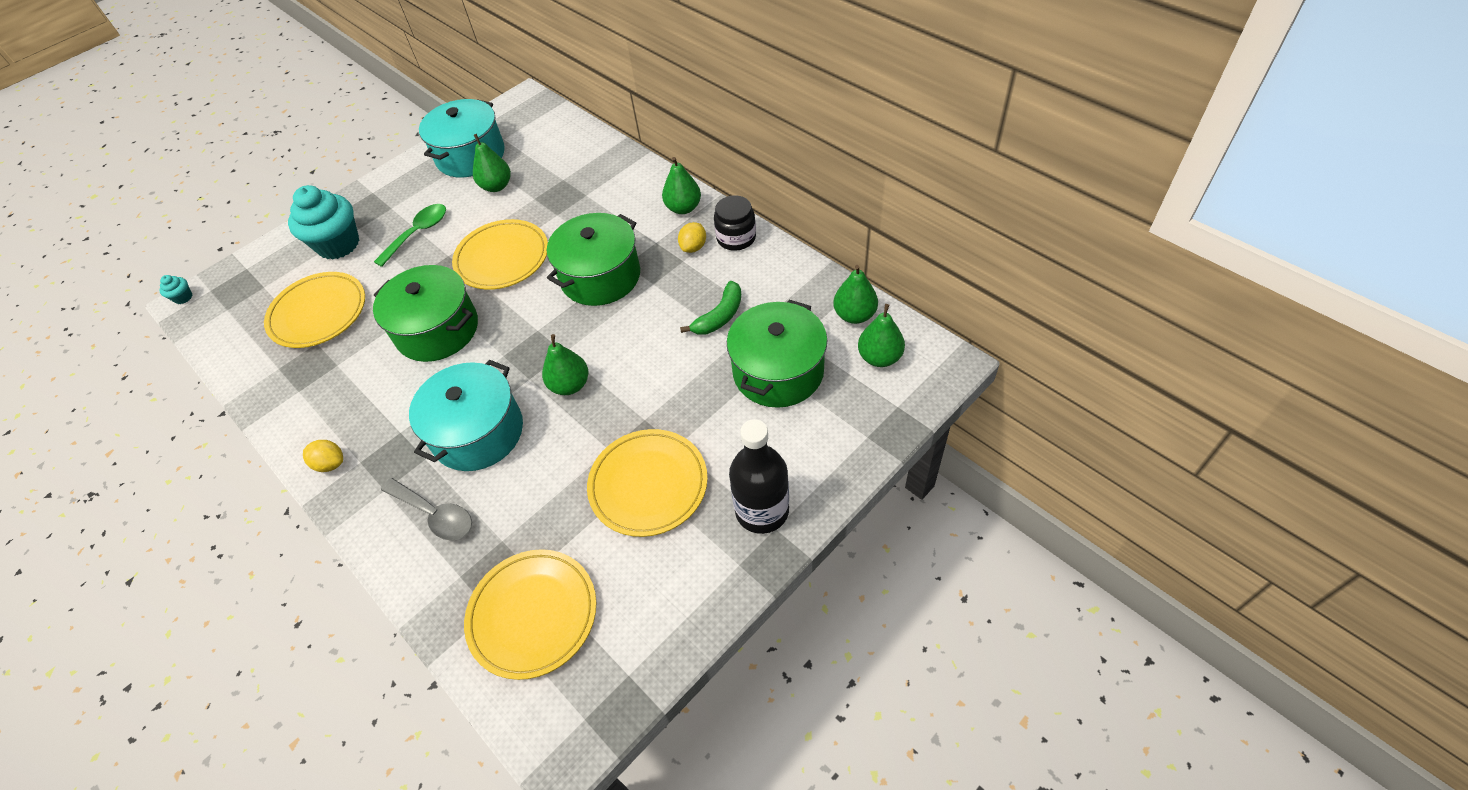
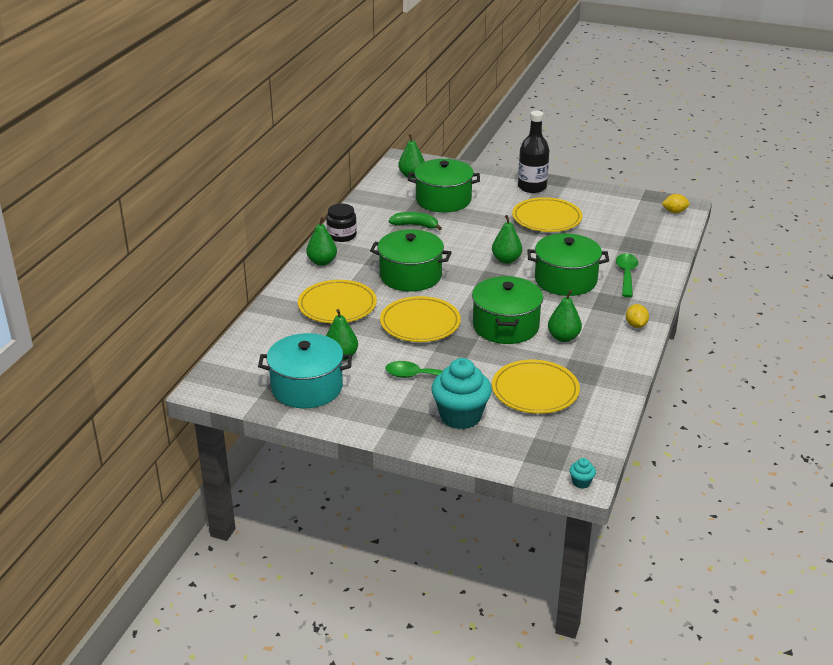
camera: 120 degrees left, 20 degrees down
(435, 514) = (626, 275): grey spoon -> green spoon
(478, 432) = (565, 280): turquoise pot -> green pot
(533, 615) = (642, 229): yellow plate -> yellow plate (337, 305)
(693, 247) = (360, 248): yellow lemon -> yellow lemon (674, 212)
(854, 315) = (385, 186): green pear -> green pear (563, 337)

